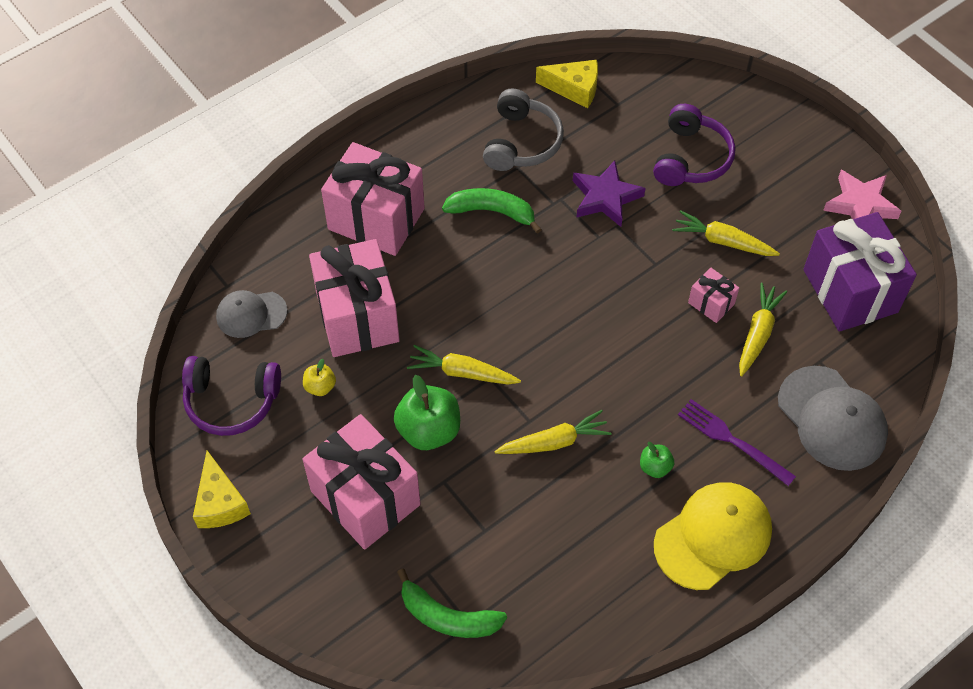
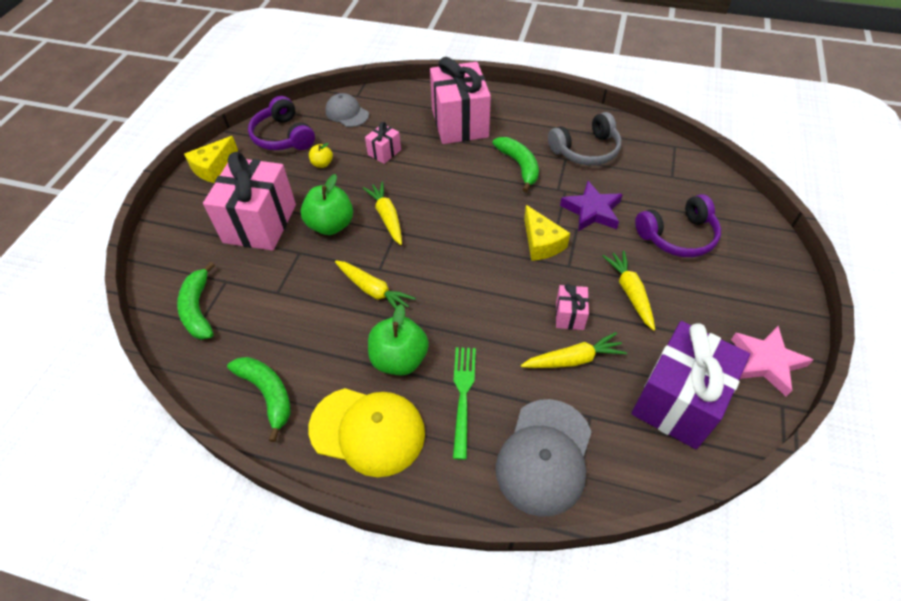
camera: 55 degrees right, 5 degrees down
(357, 317) = (384, 152): pink gift -> pink gift, size x0.45
(574, 88) = (657, 150): yellow cheese -> yellow cheese (541, 243)
(610, 600) = (267, 394): none -> green banana
(655, 467) = (399, 359): green apple -> green apple, size x1.96
(731, 440) = (463, 394): purple fork -> green fork

